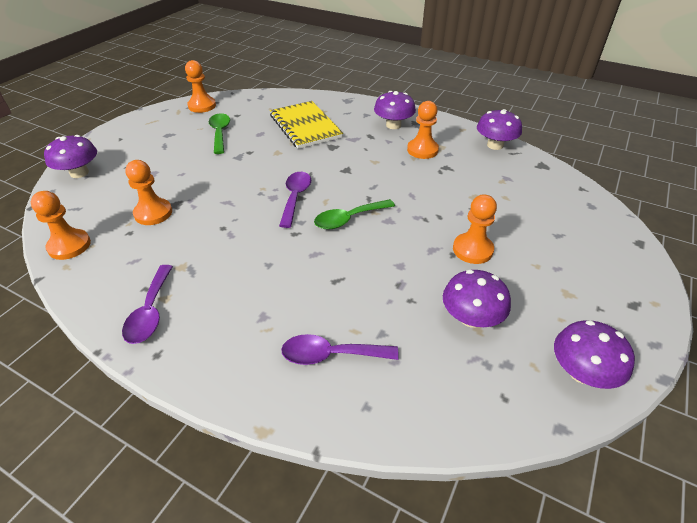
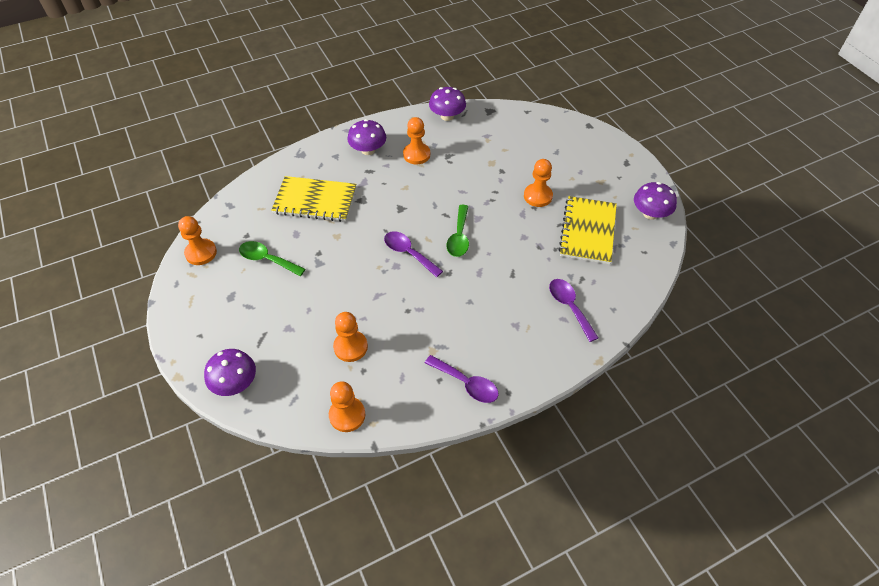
camera: 55 degrees left, 10 degrees up
(330, 355) = (569, 307): purple spoon -> purple spoon turned 120 degrees clockwise
(471, 318) = (588, 231): purple mushroom -> yellow notebook

